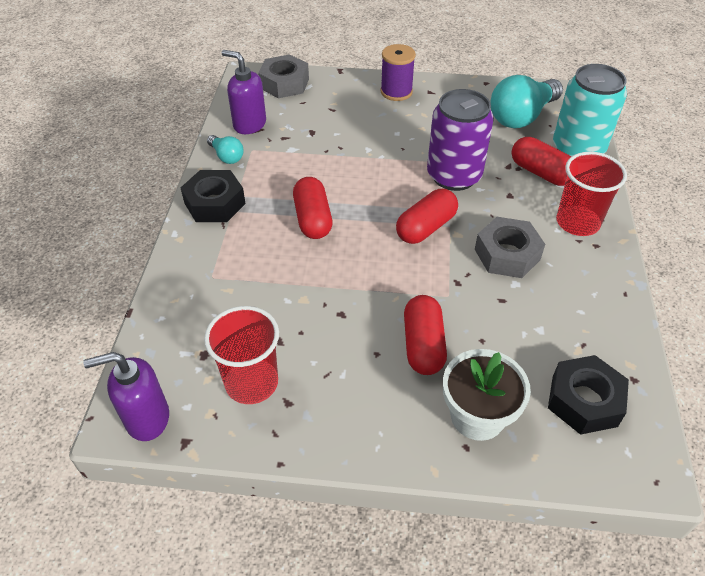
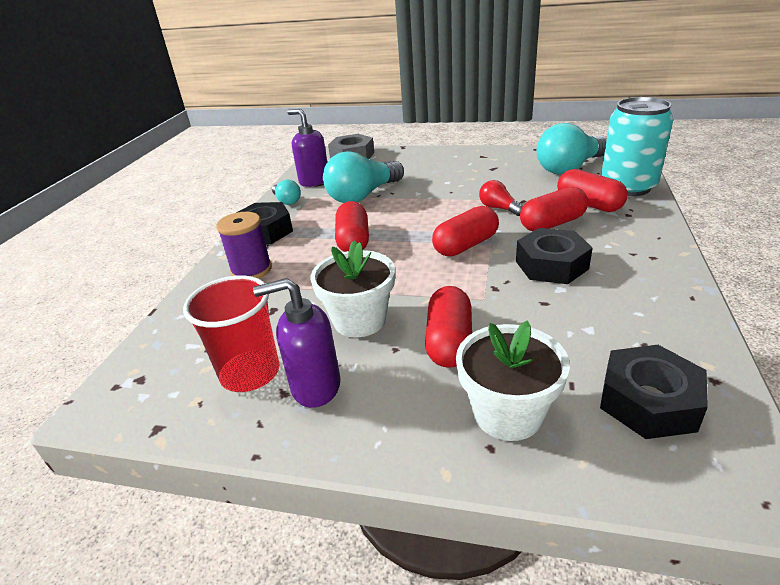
camera: 10 degrees right, 15 degrees down
(147, 418) = (126, 404): purple soap dispenser -> purple soap dispenser (315, 387)
(310, 151) = (363, 195): none -> turquoise light bulb
(339, 321) = (359, 320): none -> white flower pot
(396, 92) = (450, 157): purple spool -> purple spool (251, 270)
(454, 176) = (499, 208): purple can -> red light bulb
(506, 199) = (552, 223): none -> red capsule
(507, 254) = (551, 265): grey nut -> black nut
(577, 222) = (630, 239): red cup -> none

